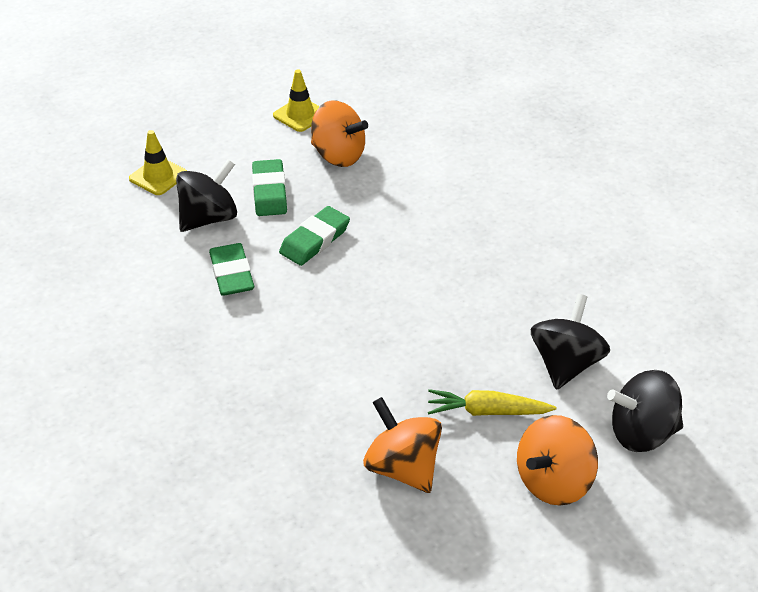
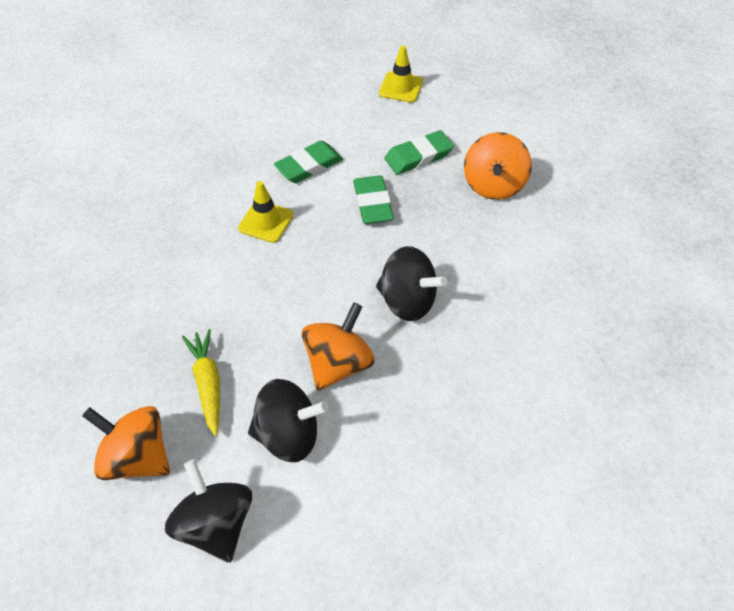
camera: 70 degrees right, 10 degrees up
(209, 218) = (367, 131): black spinning top -> black spinning top (407, 301)
(300, 115) = (533, 143): yellow traffic cone -> yellow traffic cone (266, 222)
(315, 240) = (373, 203): green eraser -> green eraser turned 60 degrees clockwise
(402, 467) = (129, 338): orange spinning top -> orange spinning top (338, 364)

